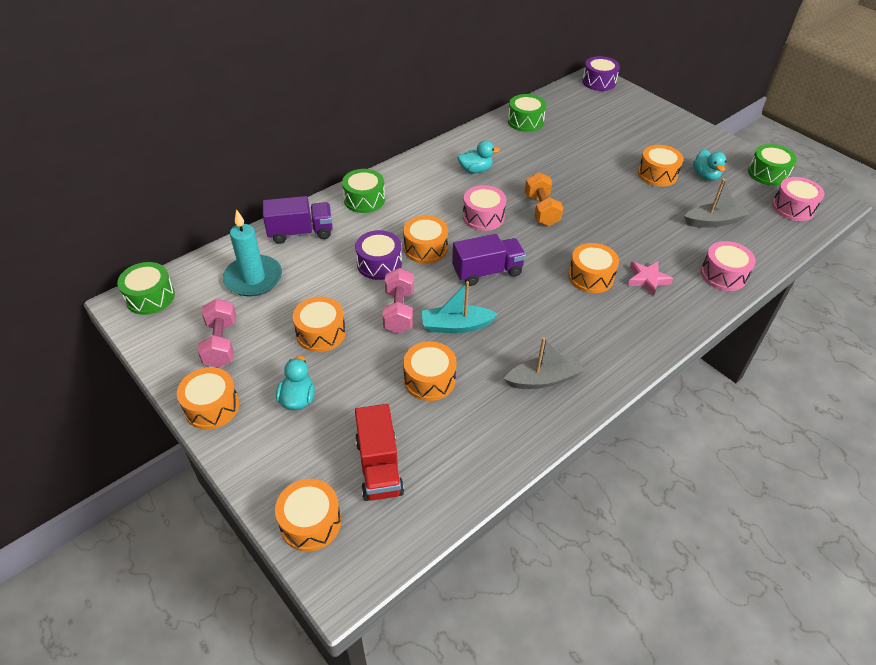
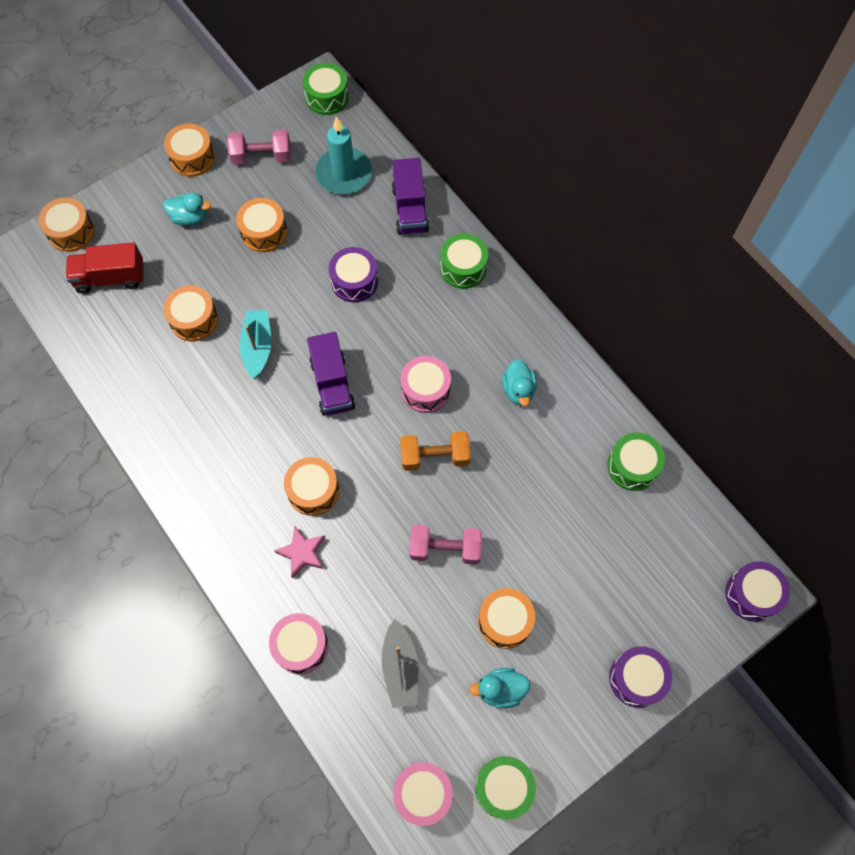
camera: 95 degrees right, 20 degrees up
(399, 311) = (283, 297): pink dumbbell -> pink dumbbell (445, 549)
(425, 248) = (375, 326): orange drum -> none
(543, 379) = (178, 418): grey boat -> none
(670, 123) = (637, 679): none -> purple drum

